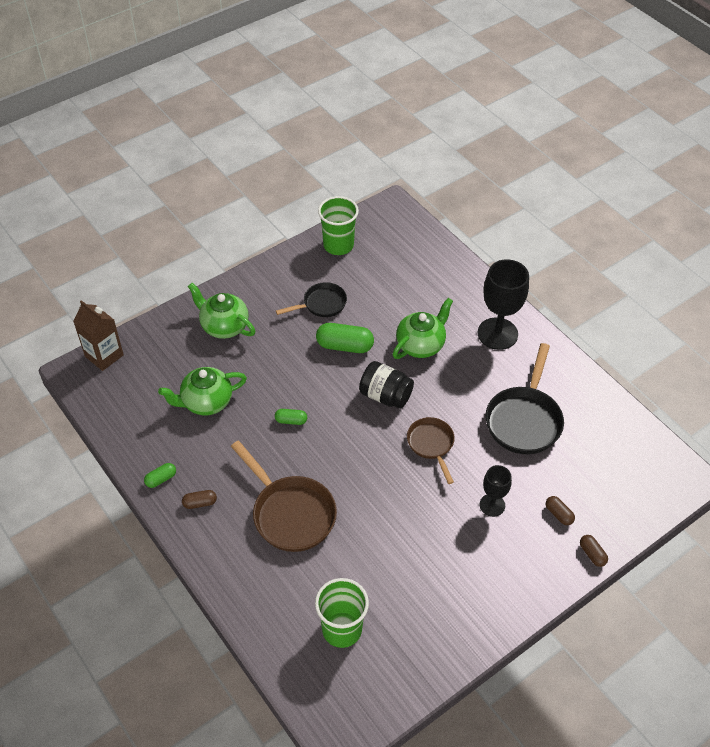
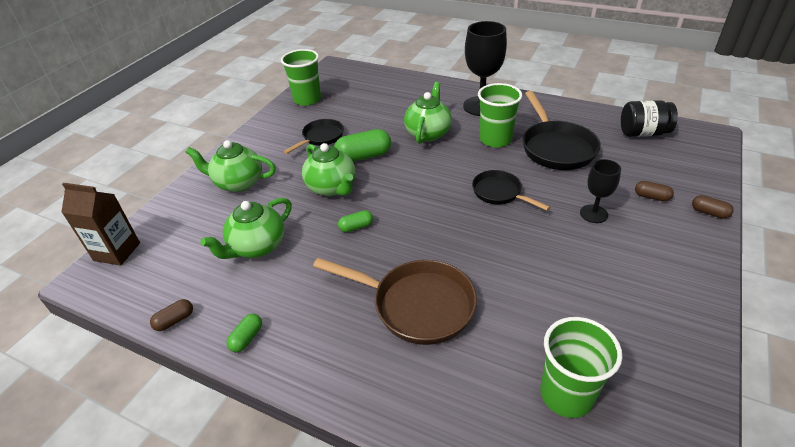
camera: 25 degrees left, 10 degrees down
(200, 503) = (309, 341): brown capsule -> brown capsule (175, 320)
(296, 369) = (332, 187): none -> green teapot
(385, 395) = (428, 175): black jar -> black jar (643, 133)
(431, 445) = (500, 193): brown pan -> black pan
(476, 383) = (495, 139): none -> green cup

